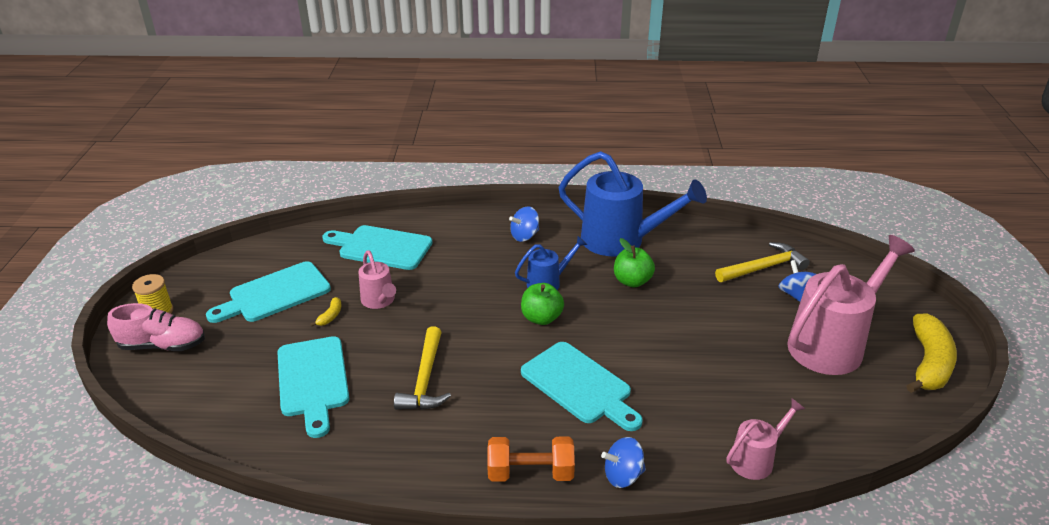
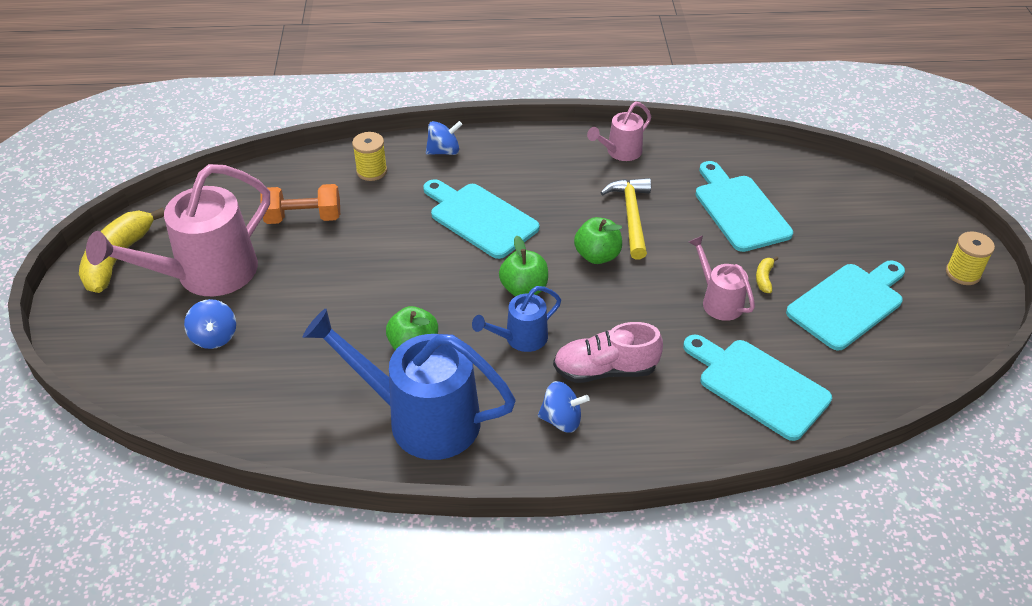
camera: 175 degrees right, 10 degrees up
(163, 345) = (917, 236): pink shoe -> pink shoe (605, 370)
(381, 247) = (758, 385): turquoise cutting board -> turquoise cutting board turned 150 degrees counterclockwise
(470, 342) = (597, 255): none -> green apple
(524, 236) = (561, 420): blue spinning top -> blue spinning top turned 45 degrees clockwise
(530, 473) = (519, 149): orange dumbbell -> orange dumbbell (303, 218)
(706, 451) = (371, 171): none -> yellow spool
(756, 459) = (330, 168): pink watering can -> pink watering can (620, 152)
(763, 267) = (236, 379): yellow hammer -> none

